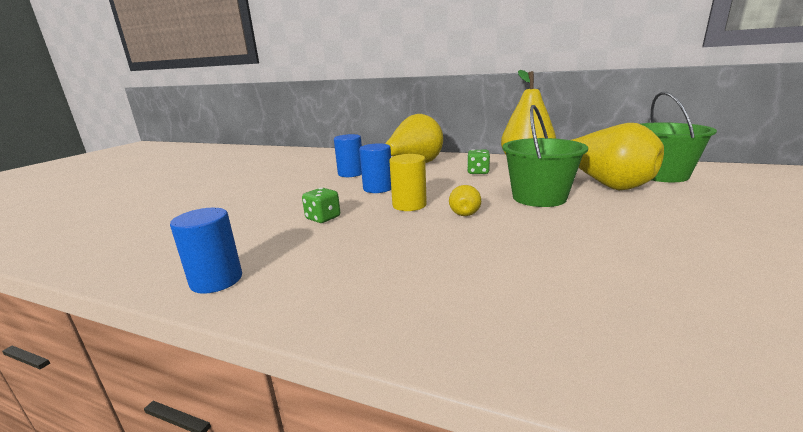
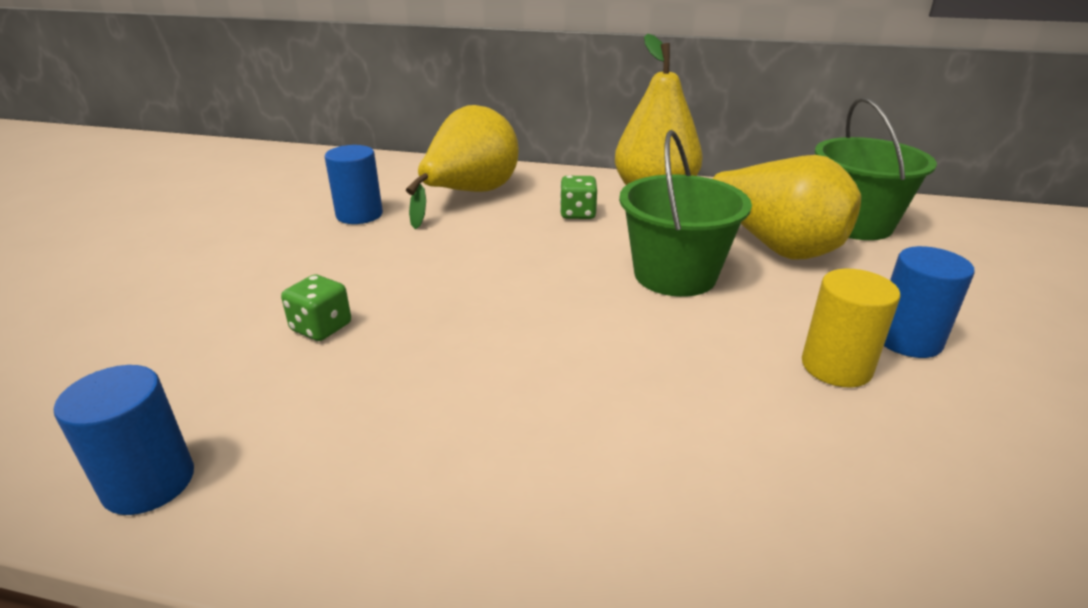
camera: 10 degrees left, 10 degrees up
(378, 188) = (411, 253): blue cylinder -> blue cylinder (907, 340)
(409, 205) = (468, 294): yellow cylinder -> yellow cylinder (836, 367)
(464, 212) = (560, 311): yellow pear -> none

